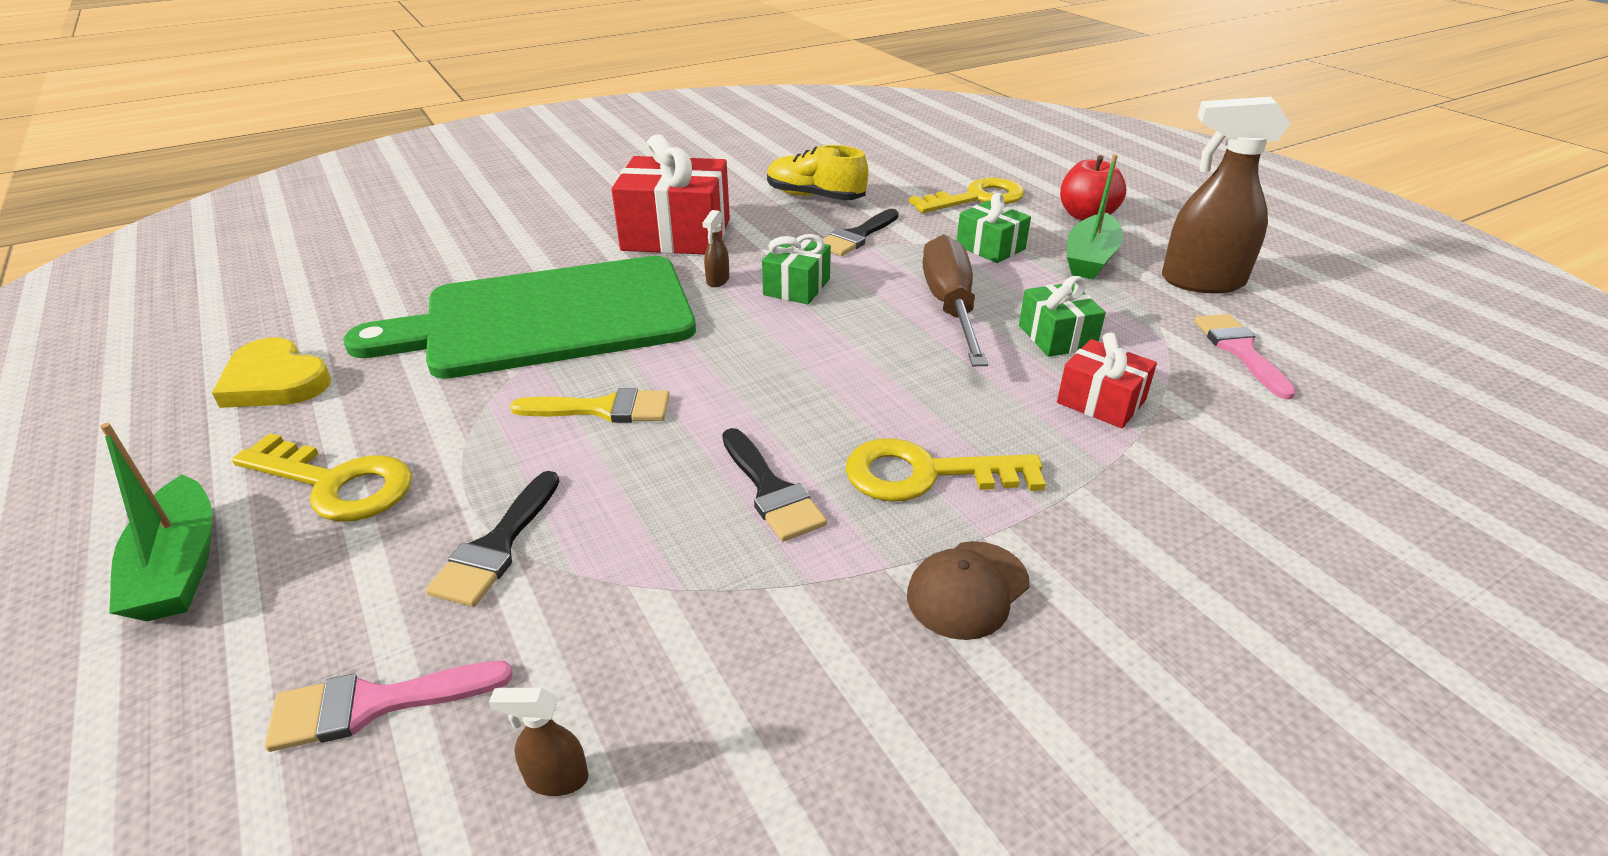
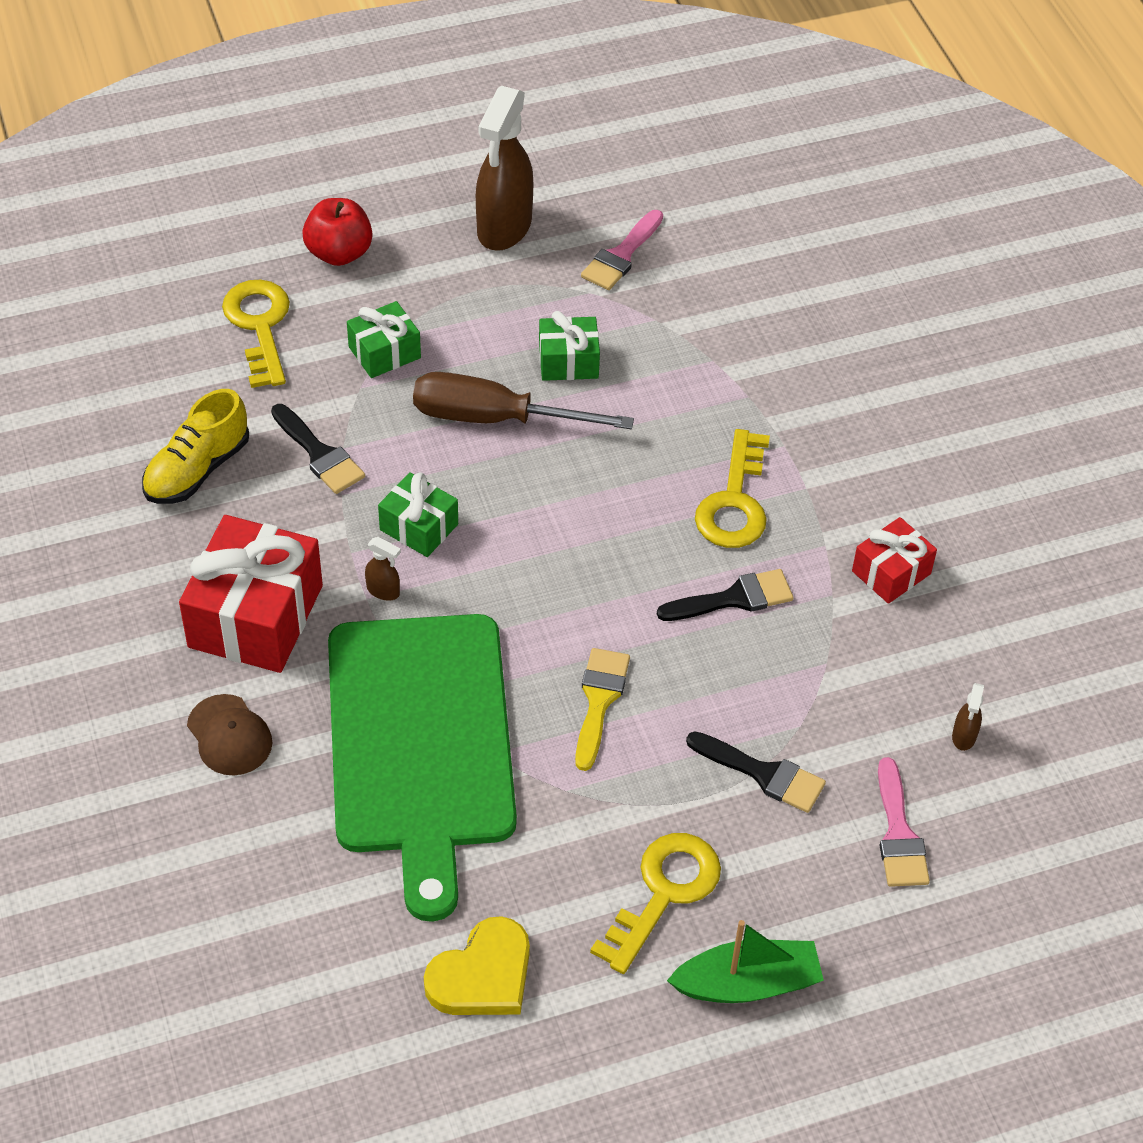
camera: 80 degrees left, 15 degrees up
(967, 589) = (853, 511): brown cap -> brown cap (229, 735)
(1090, 259) = (435, 286): green boat -> none
(1101, 401) = (669, 369): red gift -> red gift (891, 572)
(1240, 350) = (621, 255): pink brush -> pink brush turned 60 degrees counterclockwise

